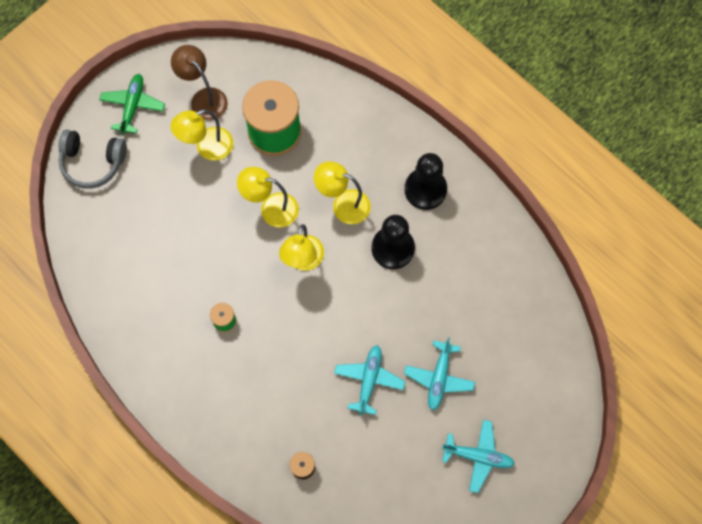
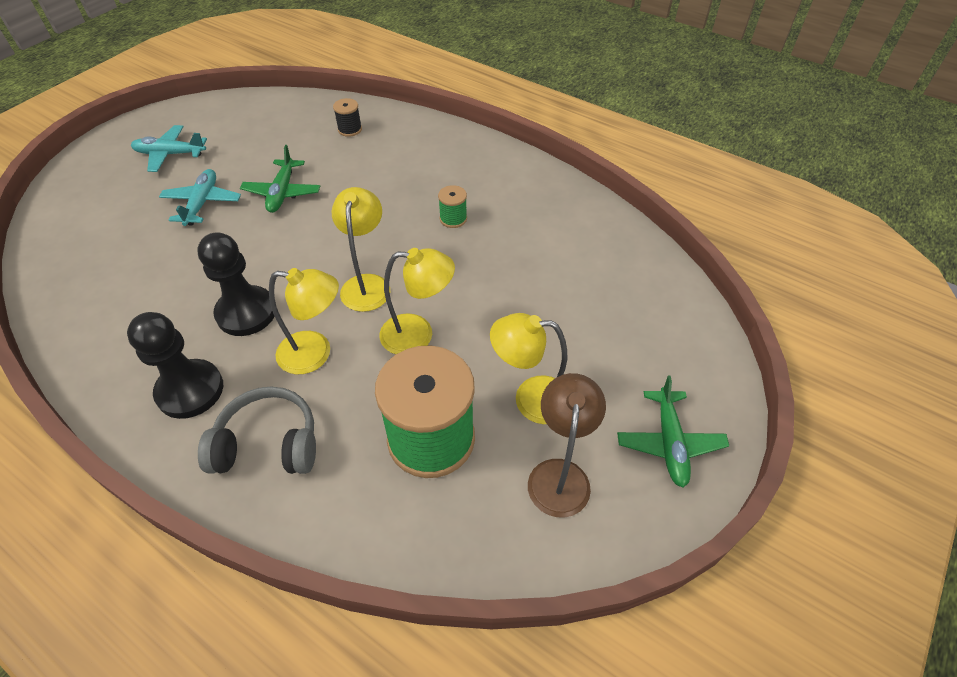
camera: 170 degrees right, 20 degrees down
(93, 162) = (688, 354): grey headphones -> grey headphones (268, 444)
(204, 98) = (559, 474): brown lamp -> brown lamp turned 120 degrees counterclockwise
(207, 147) = (530, 399): yellow lamp -> yellow lamp turned 135 degrees counterclockwise
(369, 380) = (282, 193): turquoise plane -> green plane

